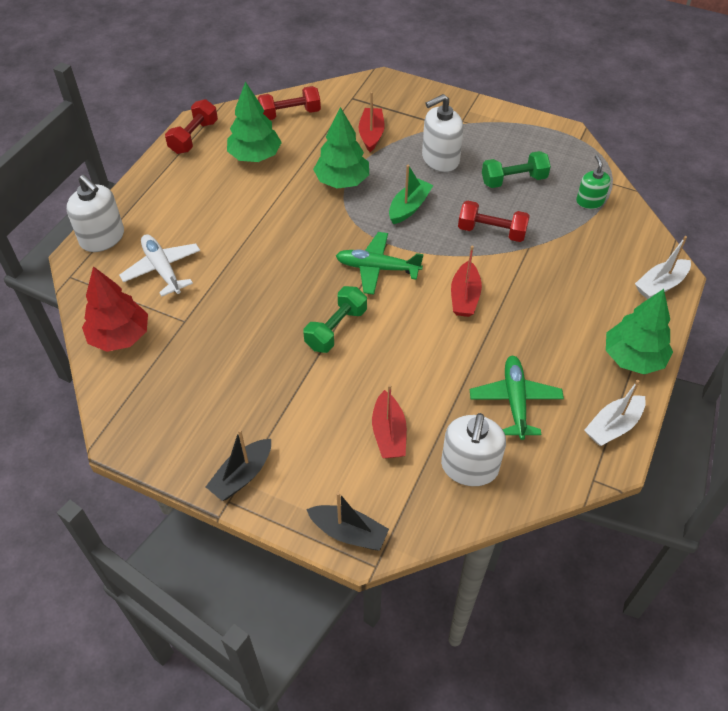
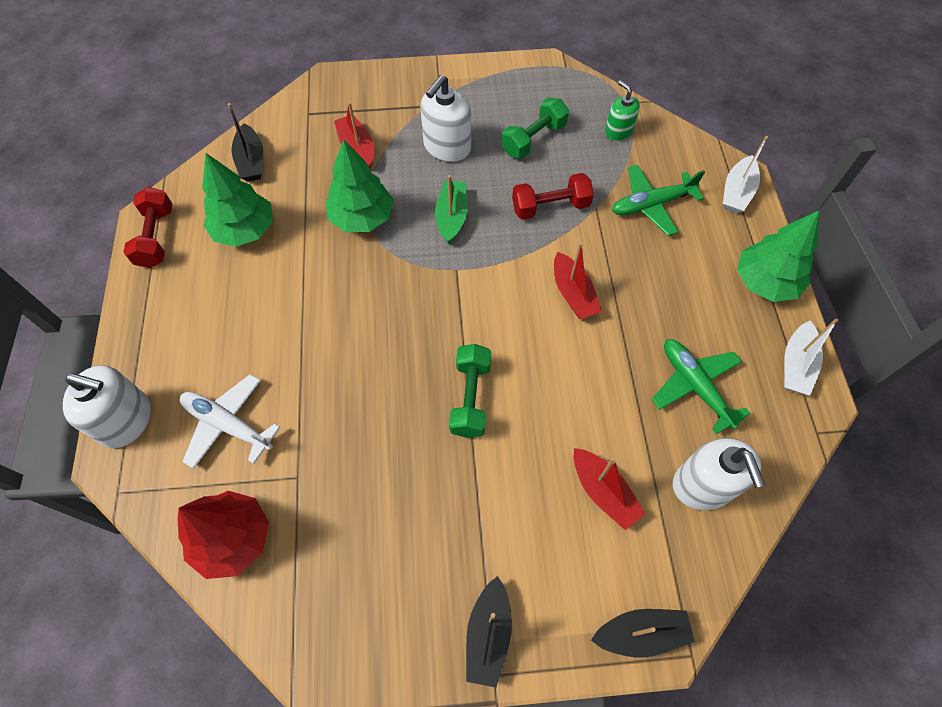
camera: 30 degrees left, 10 degrees up
(290, 114) = (251, 161): red dumbbell -> black boat
(377, 268) = (465, 304): green plane -> green plane (651, 205)

